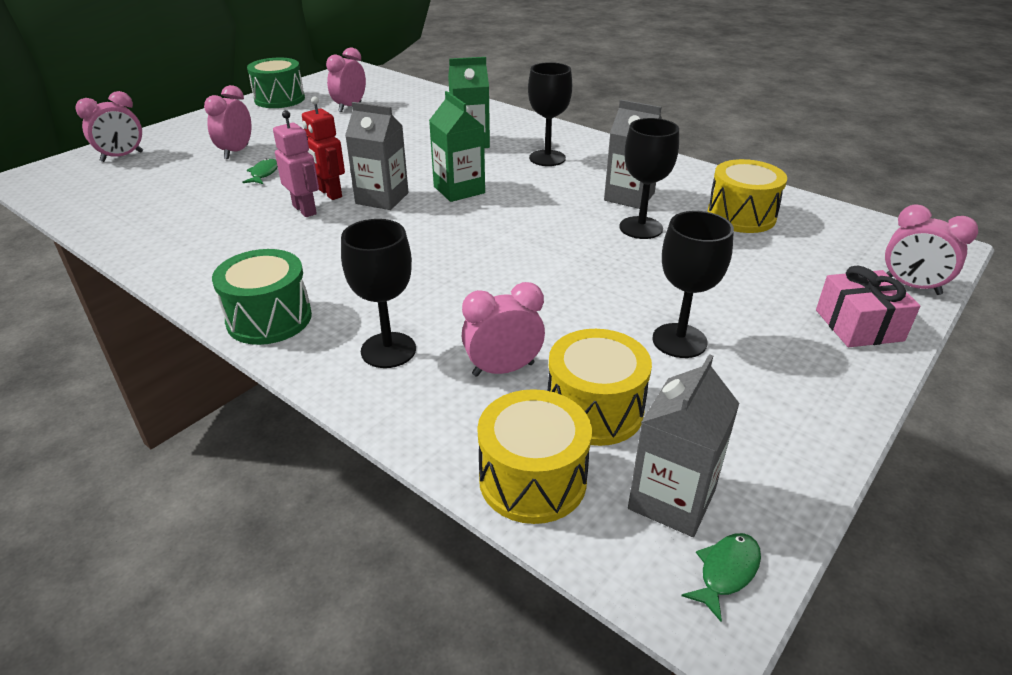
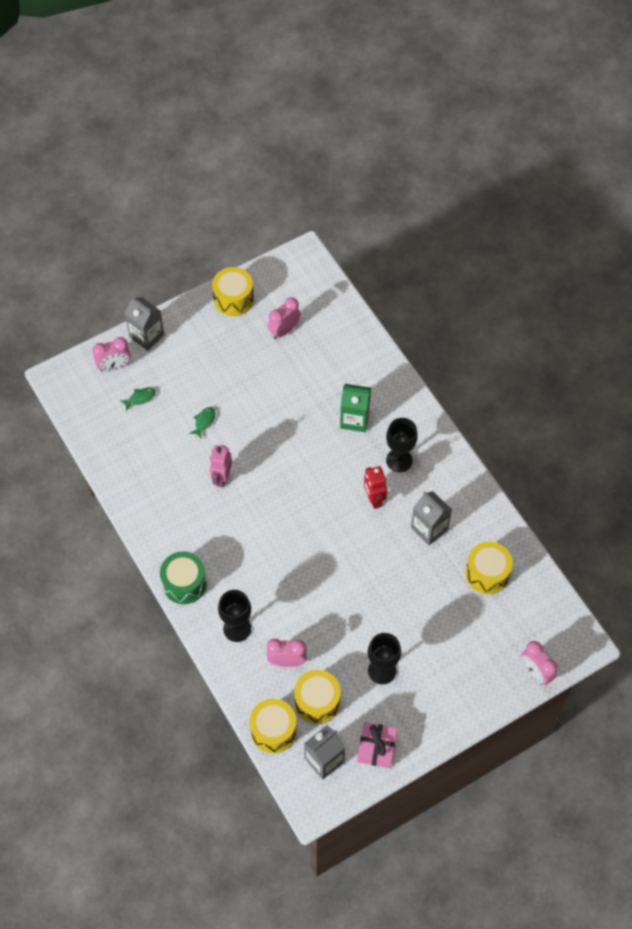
camera: 20 degrees right, 25 degrees up
(236, 152) = (190, 383): pink clock -> none
(279, 99) = (233, 299): green drum -> yellow drum
(305, 210) = (222, 478): pink robot -> pink robot turned 150 degrees counterclockwise
(329, 193) = (241, 462): red robot -> red robot (374, 499)
(382, 198) = (272, 479): grey carton -> grey carton (147, 336)
(459, 190) = (324, 484): green carton -> none
(641, 228) = (417, 566): black goblet -> none
(726, 572) = (326, 797): green fish -> green fish (140, 398)
(859, 325) = (481, 691): pink gift -> pink gift (376, 748)

